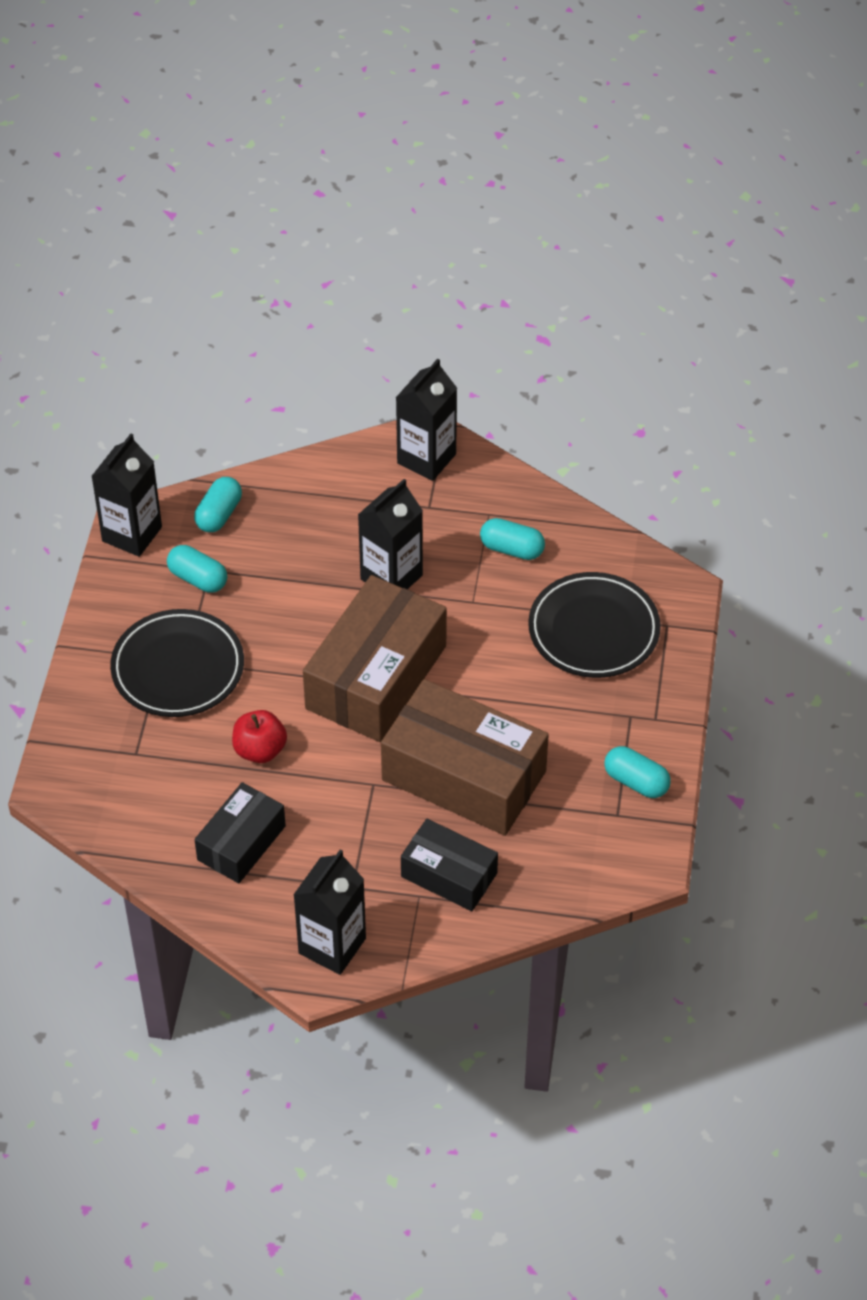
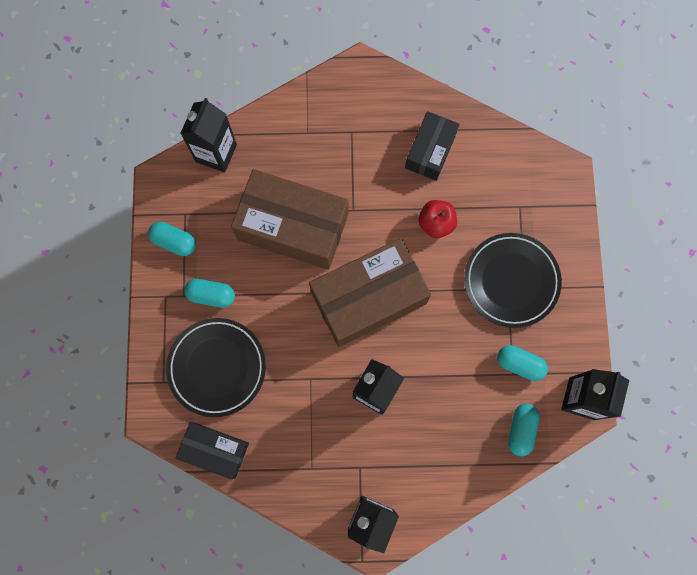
camera: 170 degrees right, 25 degrees up
(332, 946) = (355, 89): black carton -> black carton (216, 153)
(376, 677) = (368, 298): brown box -> brown box turned 45 degrees clockwise
(449, 875) = (290, 150): black box -> black box (215, 450)
(512, 549) = (288, 435): turquoise capsule -> turquoise capsule (211, 295)

